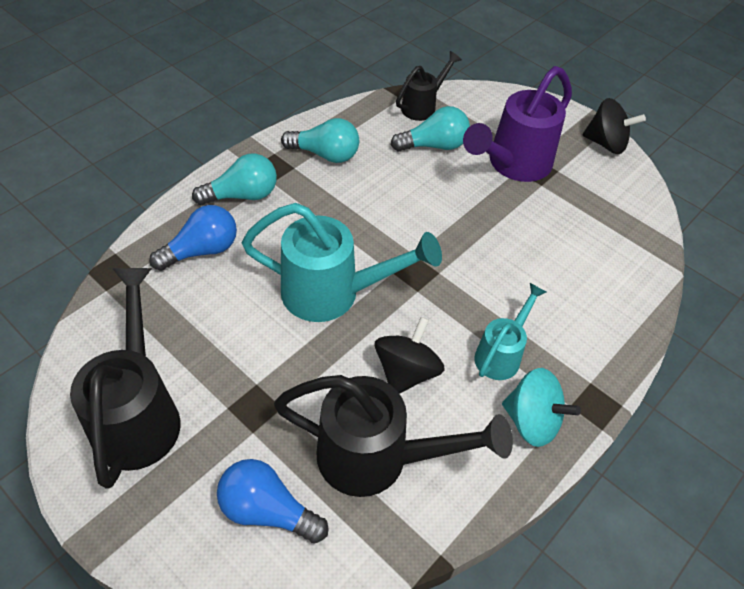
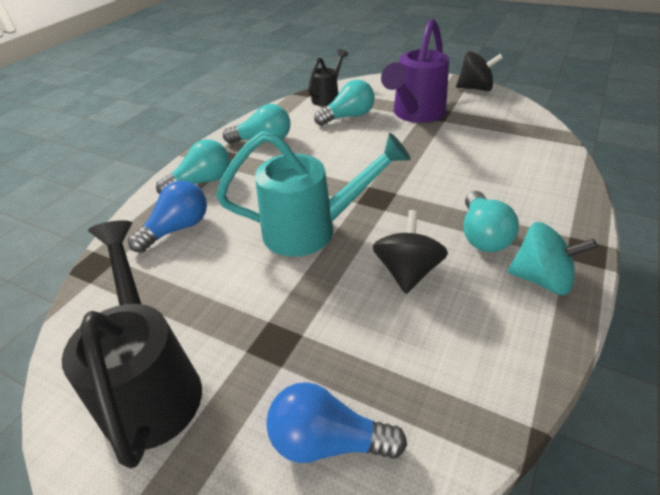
camera: 10 degrees left, 10 degrees down
(378, 458) = (419, 352): black watering can -> none
(501, 353) = (482, 235): turquoise watering can -> turquoise light bulb

